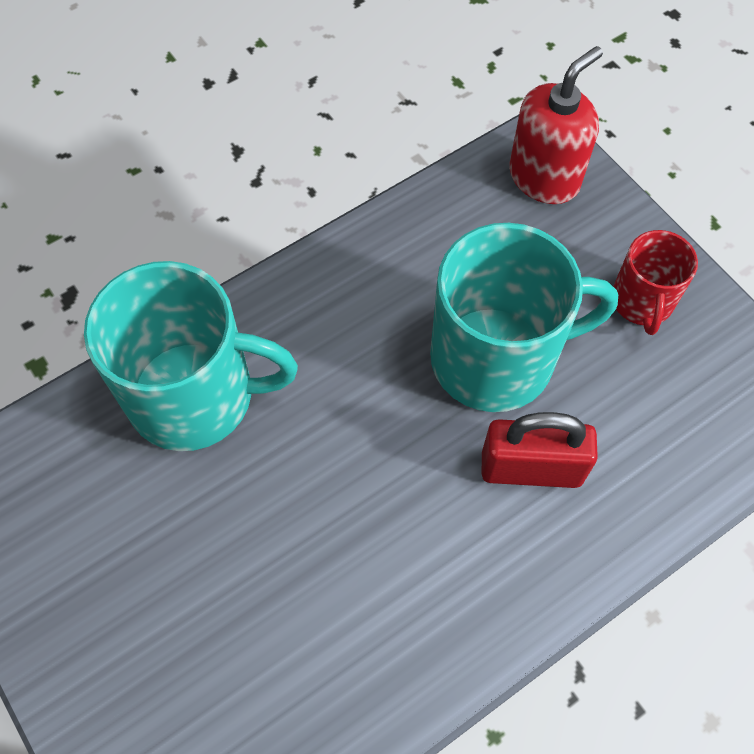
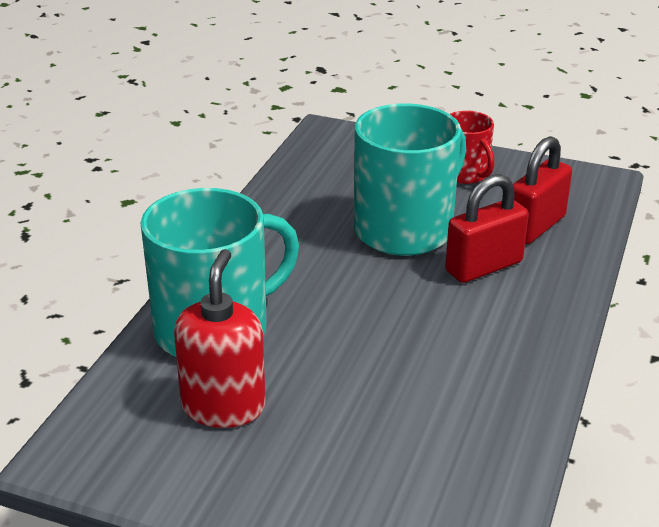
camera: 35 degrees left, 30 degrees down
(544, 177) = (344, 145): red soap dispenser -> red soap dispenser (223, 406)
(645, 438) = (535, 226): none -> red padlock

